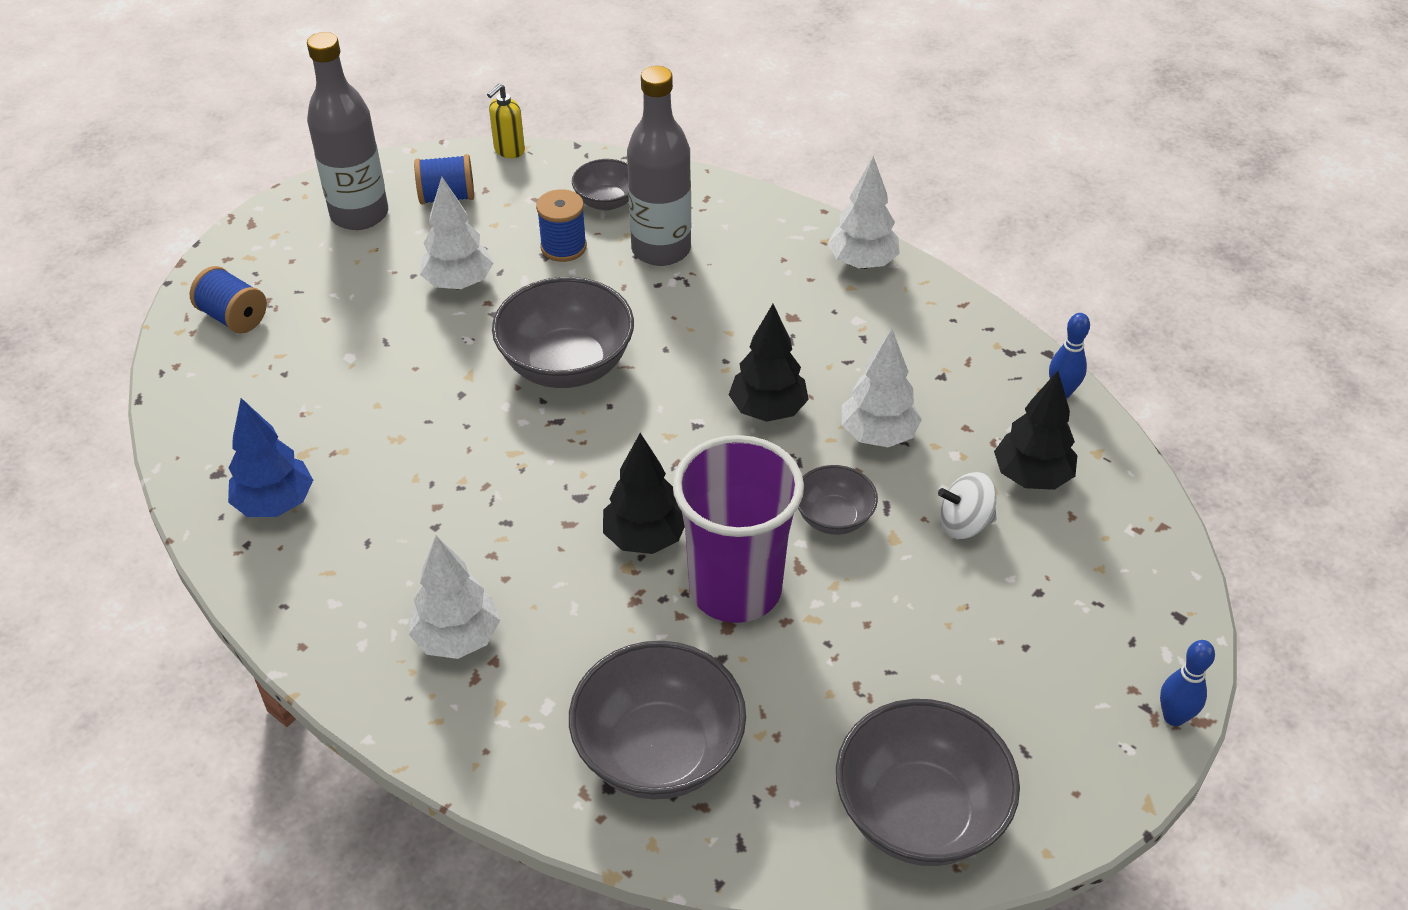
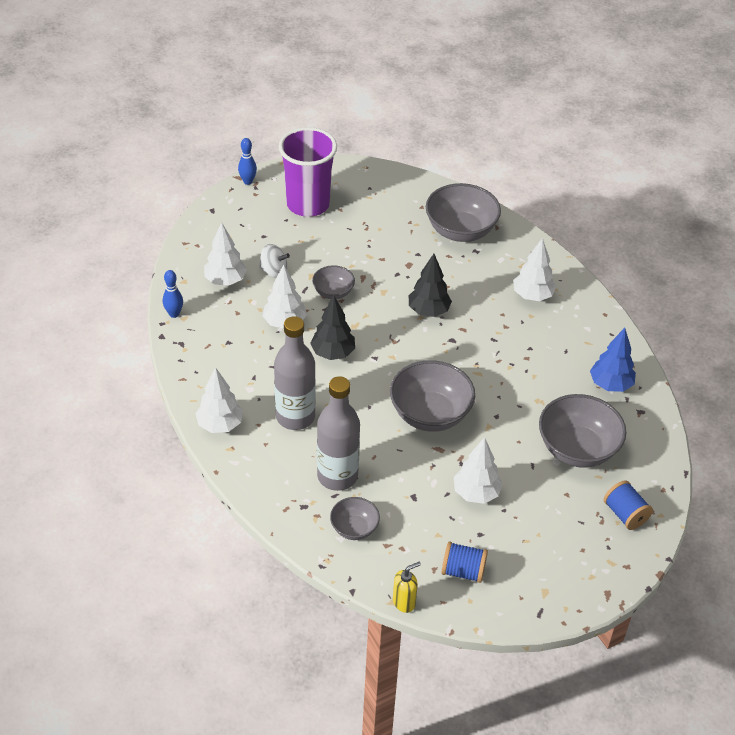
camera: 160 degrees left, 0 degrees up
(359, 214) = (529, 575): grey bottle -> grey bottle (295, 417)
(563, 247) = (399, 499): blue spool -> none
(735, 589) = (397, 277): purple cup -> purple cup (308, 204)
(919, 813) = (369, 184): grey bowl -> grey bowl (577, 449)
(1031, 477) = (225, 280): black tree -> white tree

